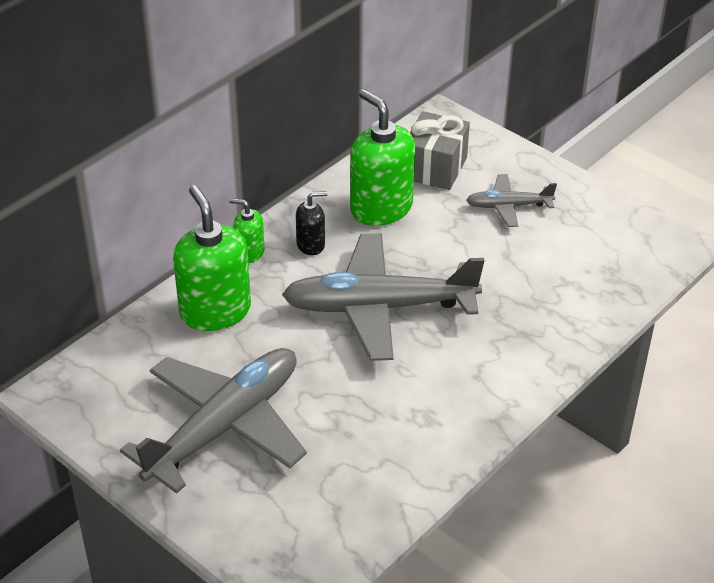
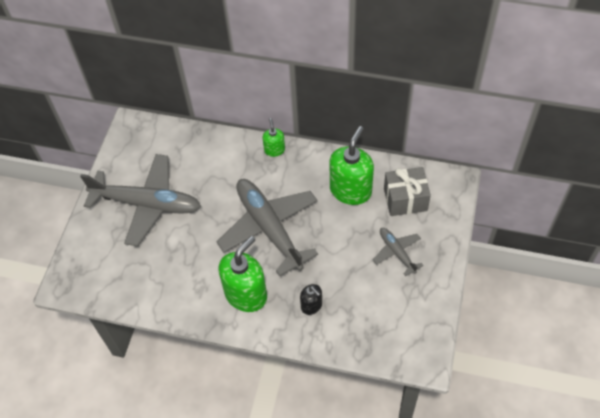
camera: 65 degrees right, 15 degrees up
(215, 311) = (222, 158): green soap dispenser -> green soap dispenser (246, 294)
(311, 244) = (298, 173): black soap dispenser -> black soap dispenser (311, 305)

